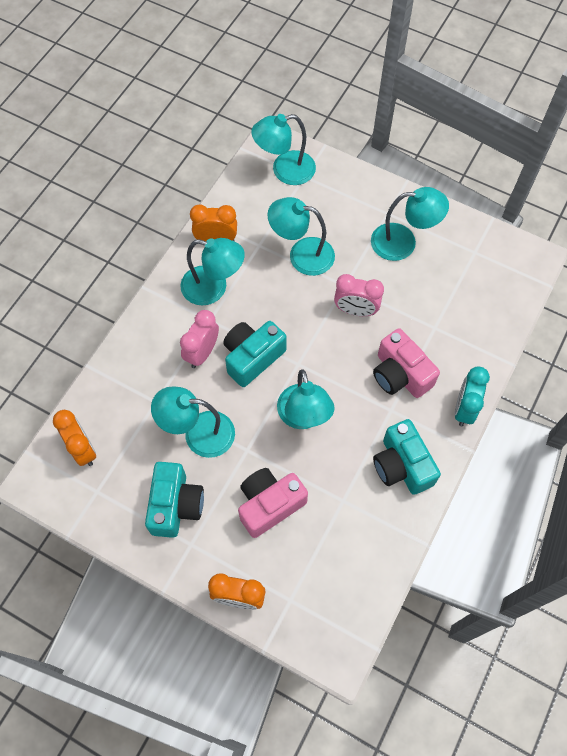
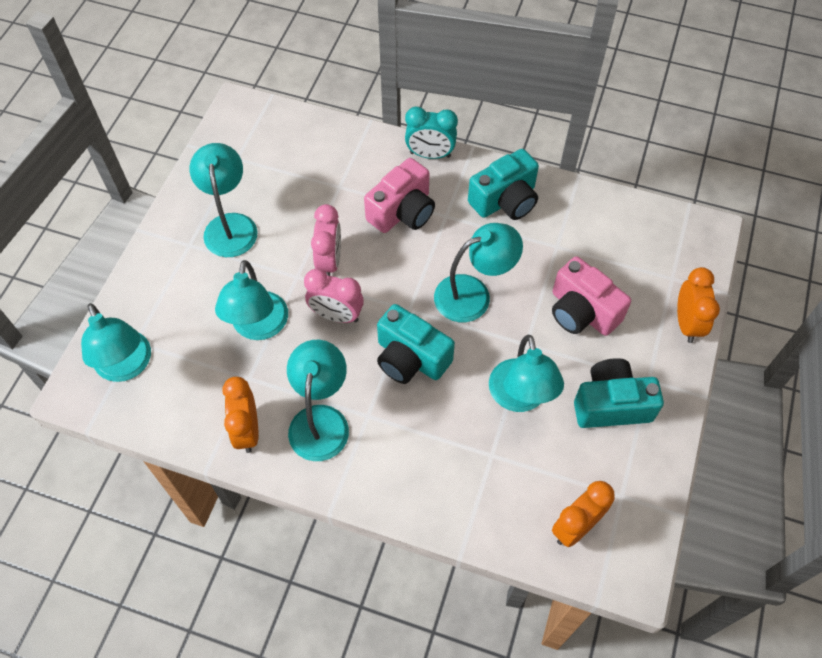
camera: 100 degrees left, 5 degrees down
(202, 353) = (415, 415): pink clock -> pink clock (336, 315)

